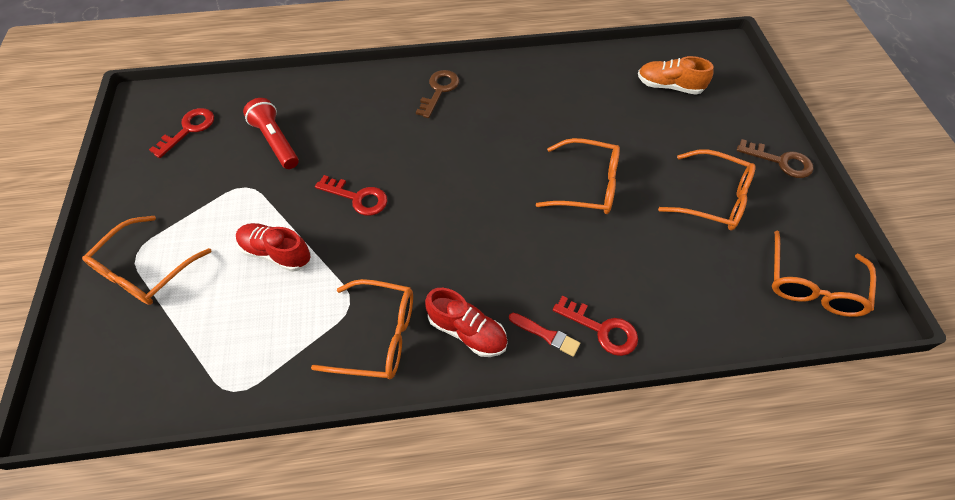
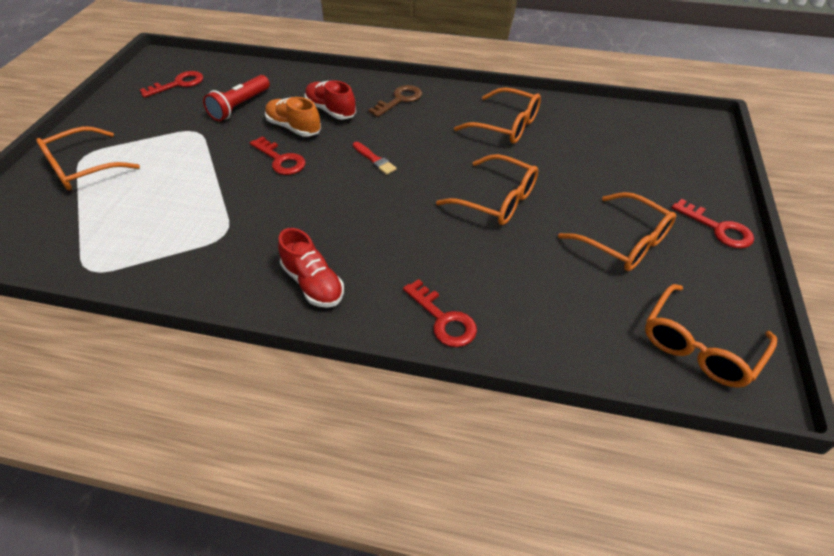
camera: 20 degrees right, 10 degrees down
(276, 142) = (240, 106): red flashlight -> red flashlight turned 135 degrees counterclockwise
(276, 253) = (189, 182): red shoe -> red shoe (331, 110)
(376, 336) = (231, 264): orange glasses -> orange glasses (505, 125)
(546, 335) = (385, 308): red brush -> red brush (374, 160)
(669, 86) = (626, 141): orange shoe -> orange shoe (294, 128)
(780, 161) = (717, 228): brown key -> red key

